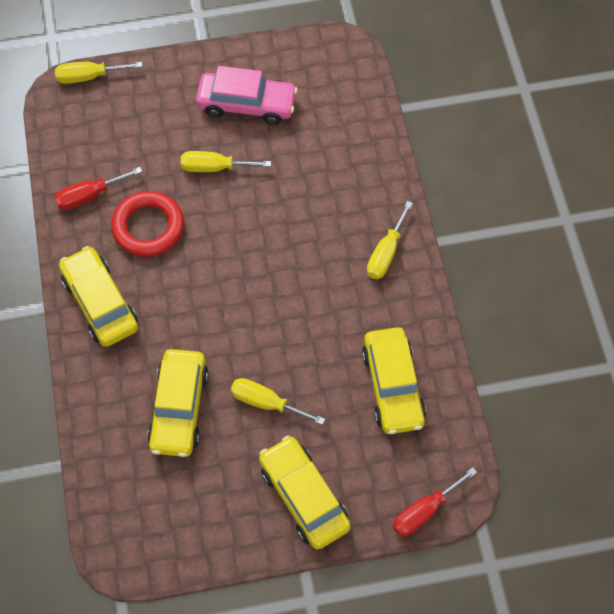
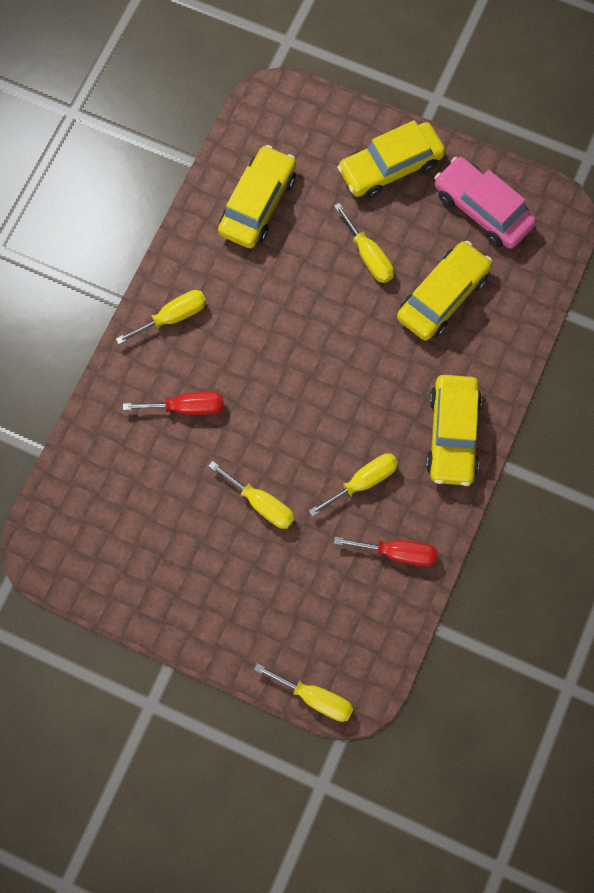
camera: 145 degrees left, 10 degrees up
(148, 227) = (363, 481): red ring -> yellow screwdriver
(247, 104) = (182, 553): pink car -> pink car (482, 209)
(304, 497) = (390, 167): yellow car -> yellow car turned 60 degrees clockwise
(424, 511) = (307, 101): red screwdriver -> red screwdriver (187, 407)

